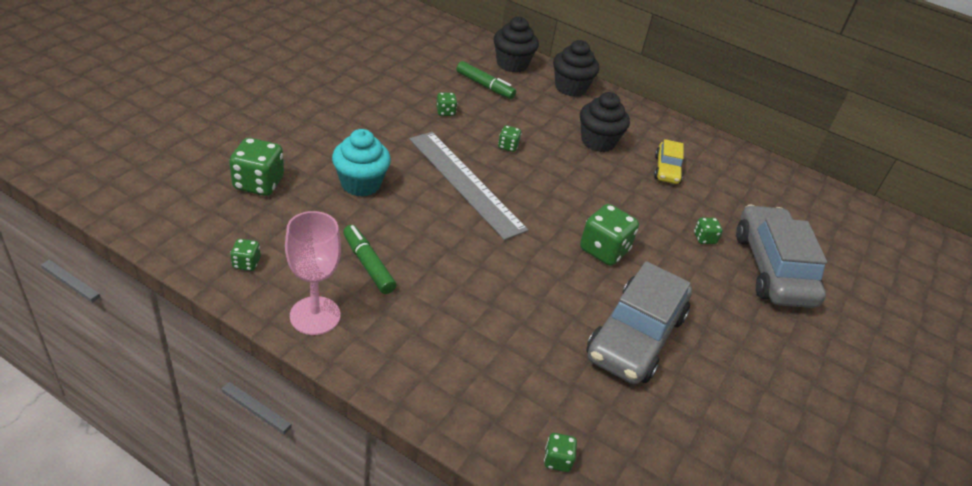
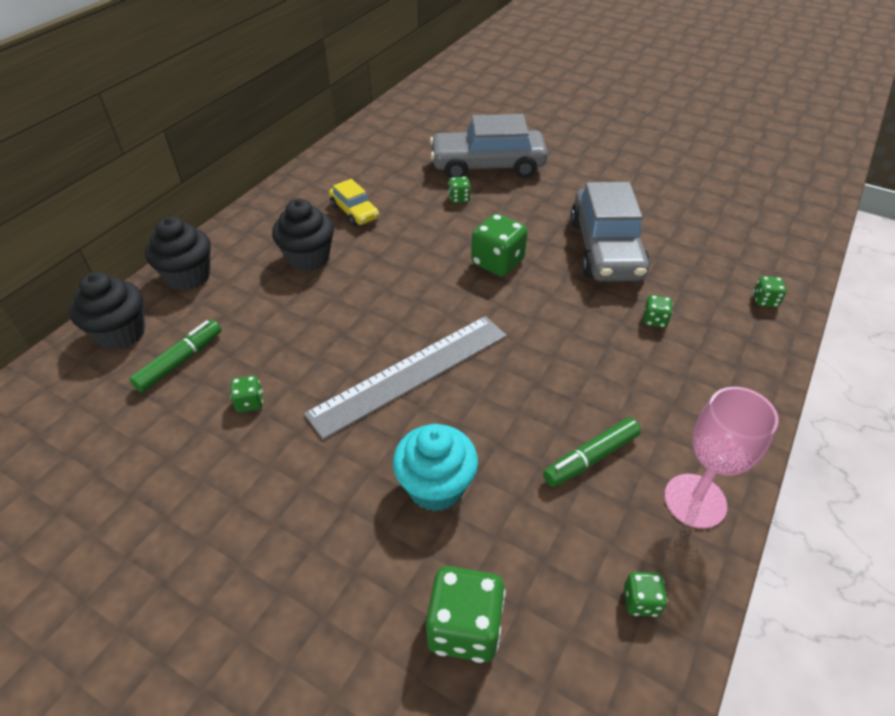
camera: 85 degrees left, 5 degrees up
(508, 146) = (327, 335): green dice -> green dice (654, 320)
(635, 336) = (605, 249): grey car -> grey car turned 60 degrees clockwise
(667, 170) = (354, 212): yellow car -> yellow car turned 45 degrees clockwise

